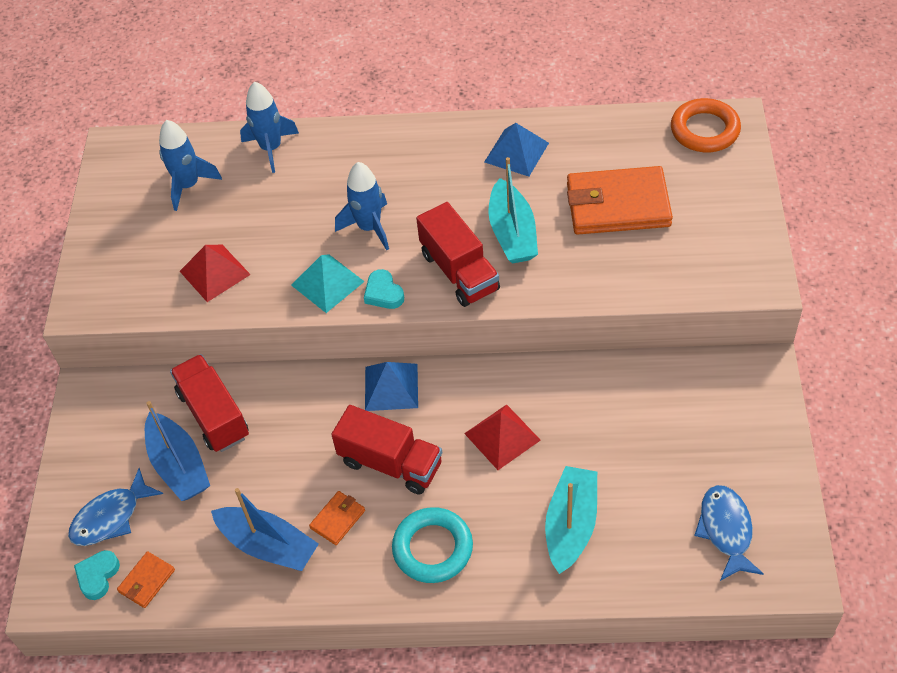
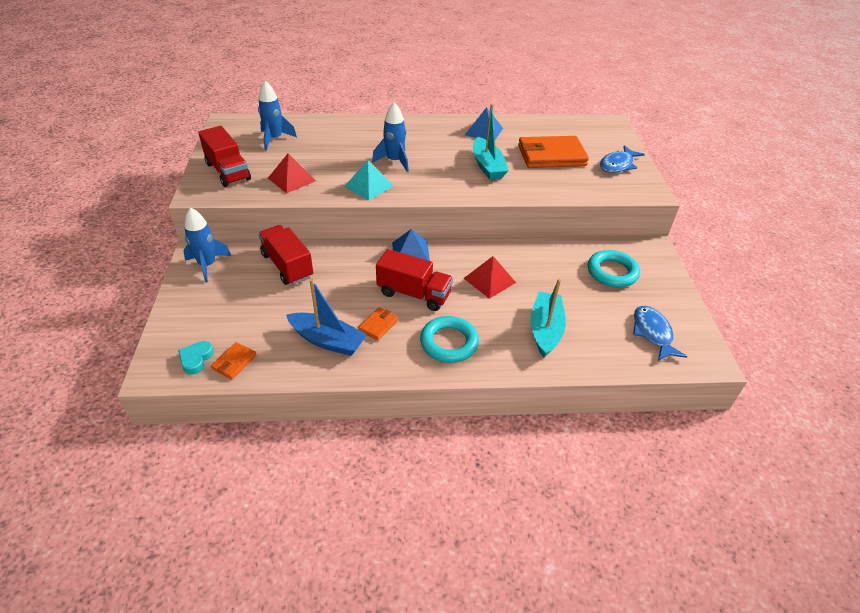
camera: 10 degrees left, 10 degrees down
(111, 517) = (209, 323): blue fish -> blue fish (618, 165)
(179, 465) = (261, 293): blue boat -> none
(271, 148) = (328, 125): blue rocket -> blue rocket (207, 265)
(383, 293) = (407, 192): turquoise heart -> none
(459, 272) = (456, 183): red truck -> red truck (228, 171)
(689, 418) = (612, 272): none -> turquoise ring
(705, 130) = (596, 126): orange ring -> none

